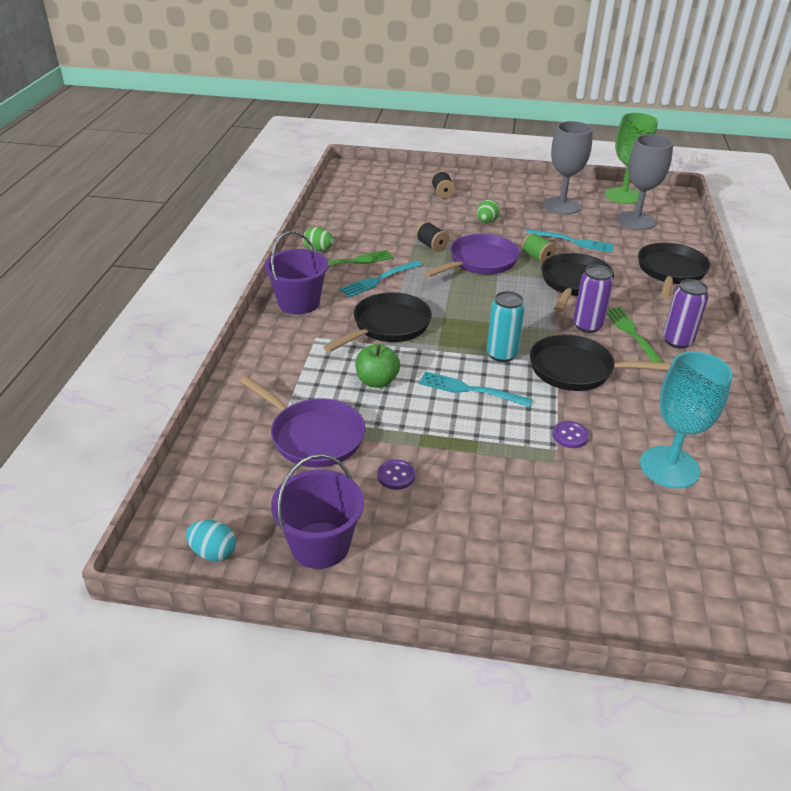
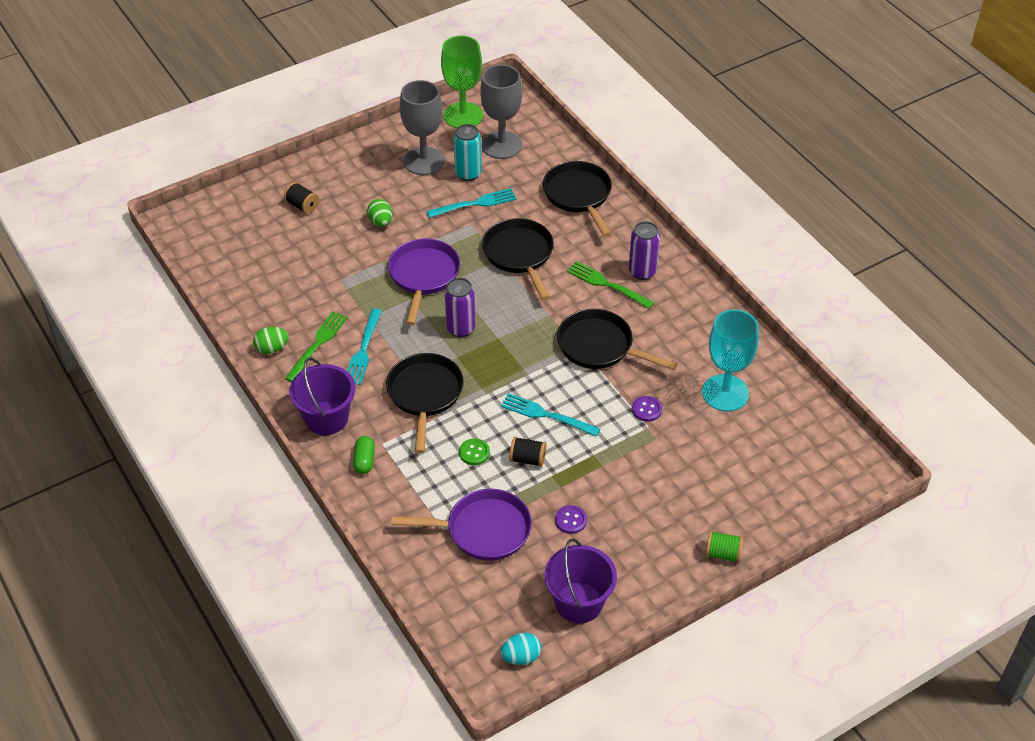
camera: 40 degrees left, 10 degrees up
(288, 340) = (364, 461): none -> green capsule
(377, 381) = (474, 453): green apple -> green button
(431, 246) = (364, 282): black spool -> black spool (527, 459)
(470, 390) = (546, 415): turquoise fork -> turquoise fork turned 45 degrees clockwise
(501, 354) = (536, 366): turquoise can -> turquoise can (468, 174)
(537, 257) = (464, 242): green spool -> green spool (722, 554)
(576, 370) = (599, 346): black pan -> black pan turned 60 degrees clockwise
(587, 326) = (569, 296): purple can -> purple can (460, 328)

